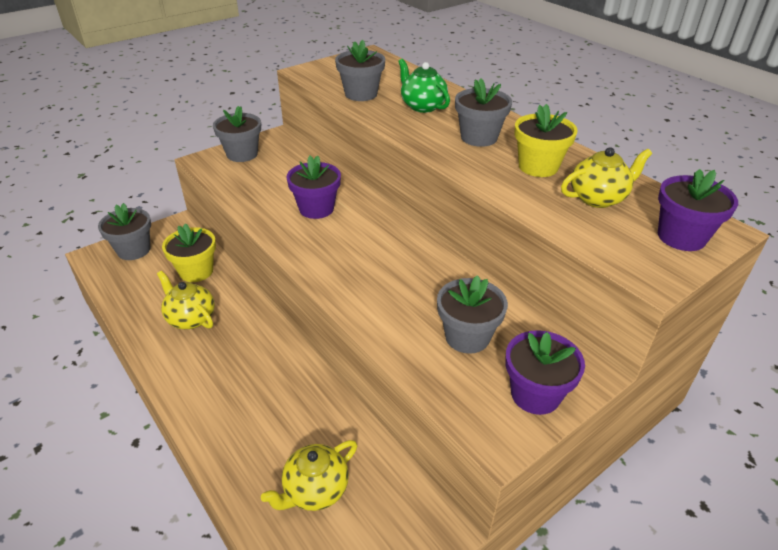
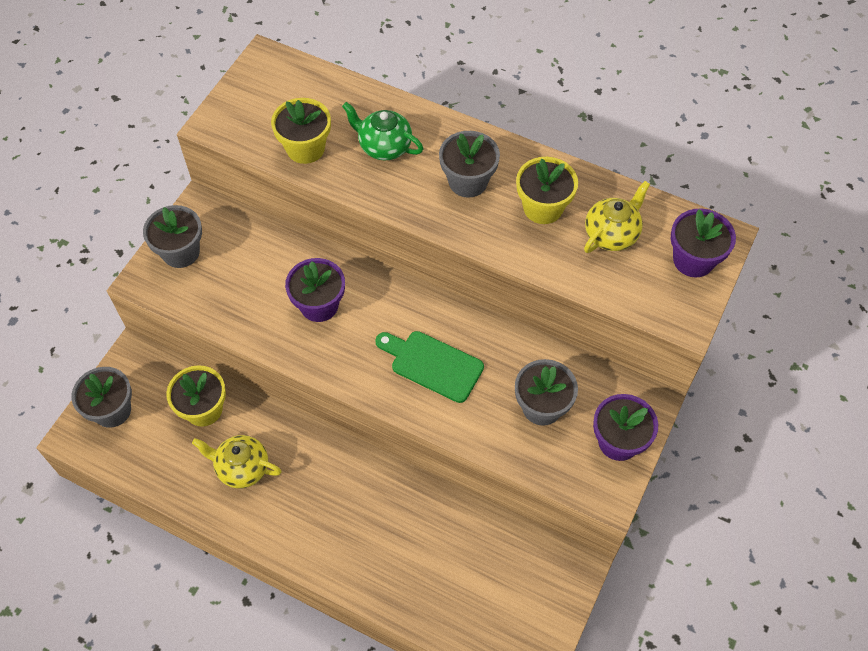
camera: 25 degrees left, 20 degrees up
(315, 490) = (466, 582): yellow teapot -> none
(361, 94) = (305, 148): grey flower pot -> yellow flower pot
(382, 272) = (432, 364): none -> green cutting board

